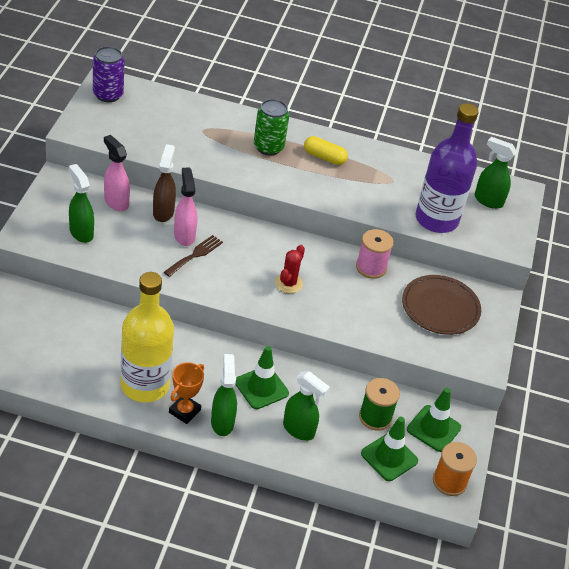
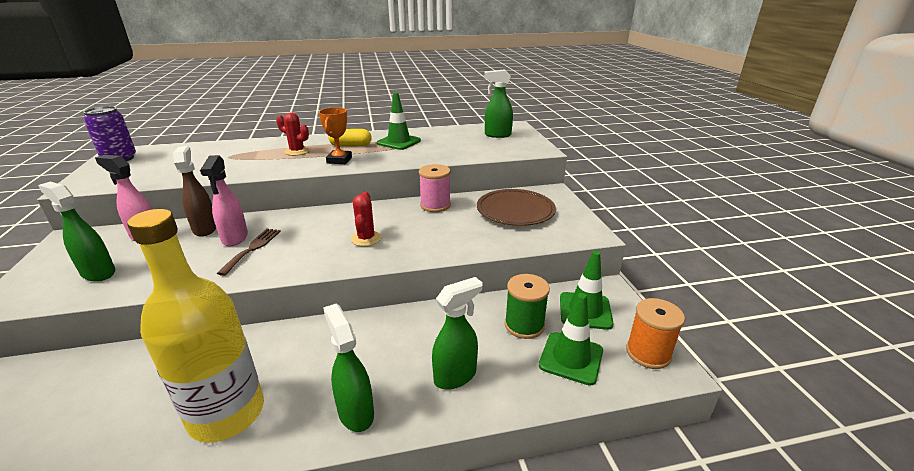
camera: 20 degrees left, 15 degrees down
(184, 235) = (235, 238): pink spray bottle -> pink spray bottle turned 150 degrees counterclockwise
(184, 411) = (297, 422): orange trophy -> orange trophy (339, 160)
(261, 388) = (385, 350): green traffic cone -> green traffic cone (399, 142)
(268, 147) = (297, 151): green can -> red cactus
(299, 430) = (455, 376): green spray bottle -> green spray bottle turned 45 degrees counterclockwise
(436, 219) = (470, 152): purple bottle -> none

